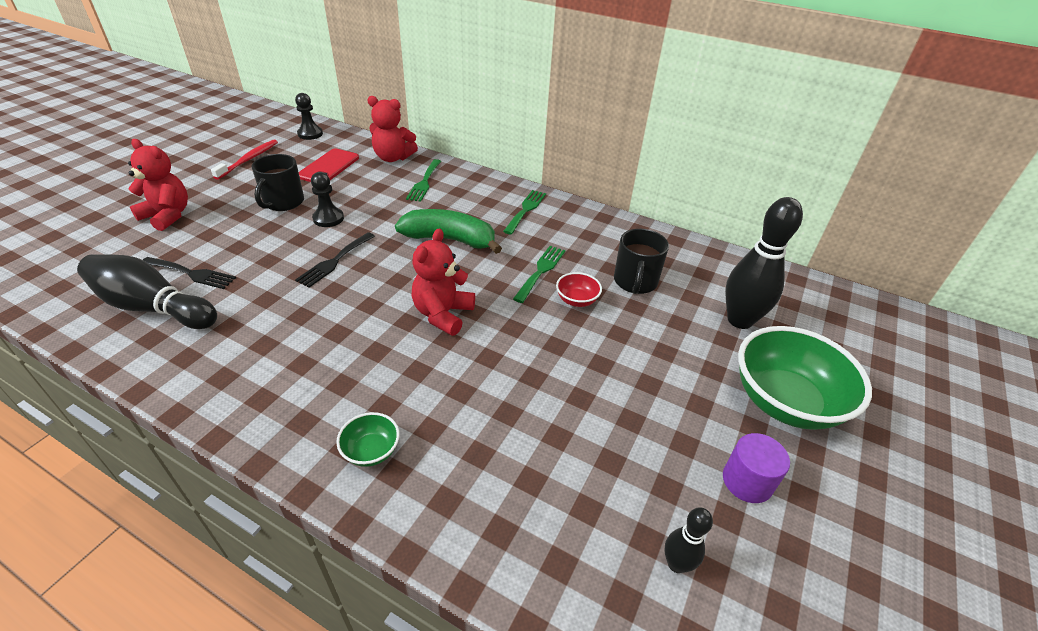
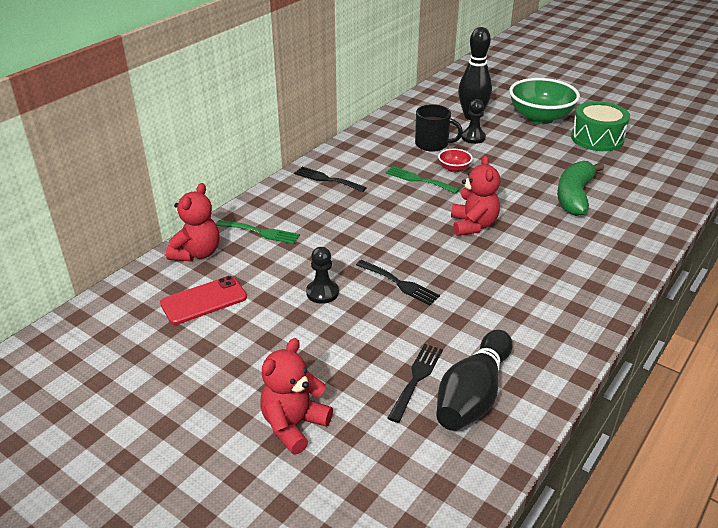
camera: 80 degrees left, 5 degrees down
(249, 159) = (157, 373): red toothbrush -> none
(283, 202) = (281, 329): black mug -> none
(310, 134) = (99, 324): black pawn -> black pawn (473, 137)
(329, 167) = (204, 300): red phone -> red phone turned 60 degrees counterclockwise
(371, 451) = (610, 255): green bowl -> none
(443, 314) = (473, 225): red teddy bear -> red teddy bear turned 120 degrees counterclockwise
(450, 239) = (370, 220): green banana -> green banana (574, 196)
(526, 210) = (327, 179): green fork -> black fork
(676, 564) = (650, 165): black bowling pin -> none
(747, 481) = (597, 138): purple cylinder -> green drum

